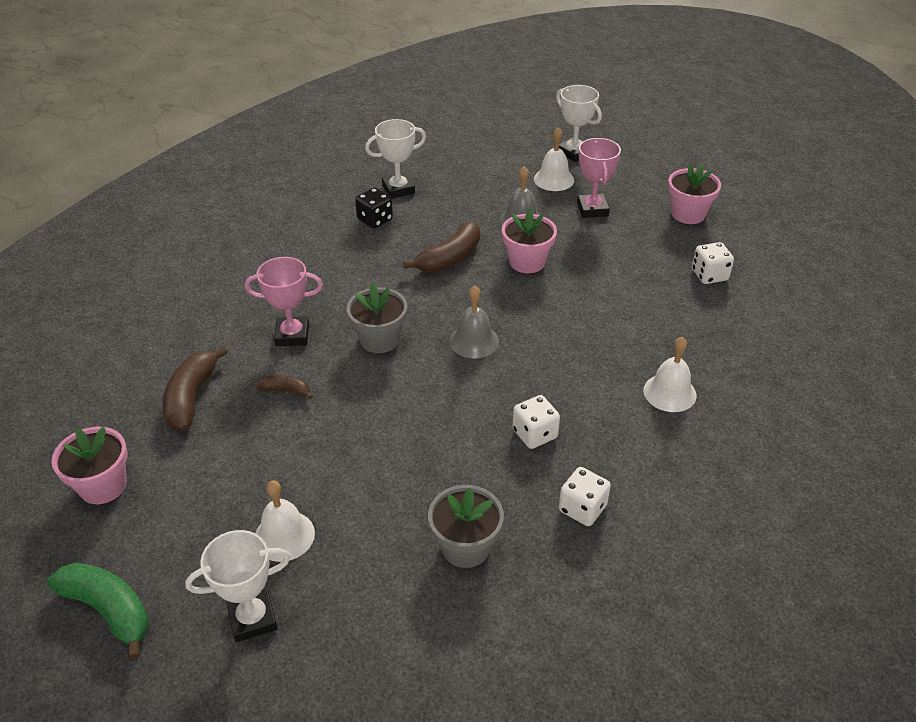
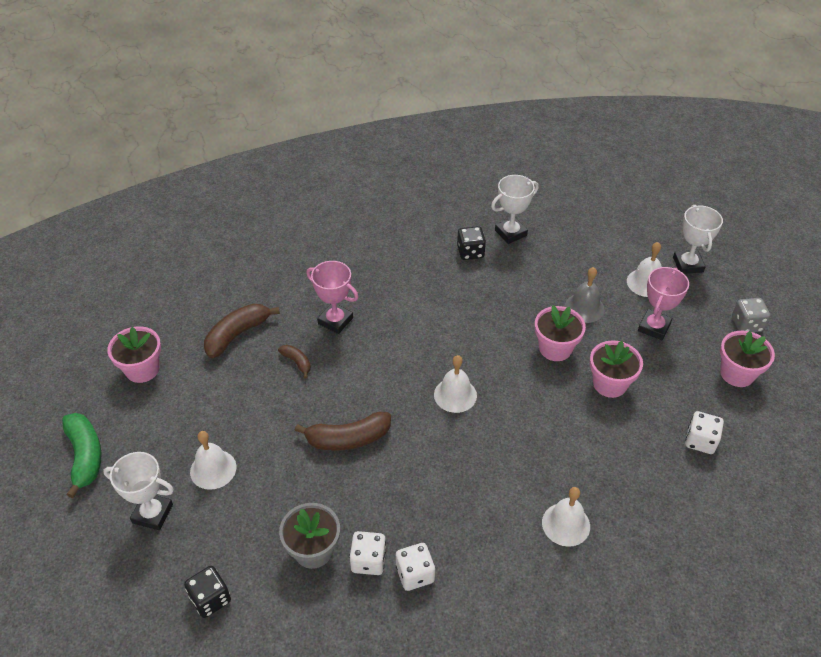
camera: 35 degrees right, 5 degrees up
(379, 339) = (390, 356): grey flower pot -> none
(398, 189) = (510, 233): white trophy -> white trophy turned 45 degrees counterclockwise
(400, 658) = (210, 599): none -> black dice
(449, 258) = (497, 314): brown banana -> brown banana (348, 439)
(474, 341) = (455, 395): grey bell -> white bell
(534, 434) = (433, 496): white dice -> white dice (368, 561)
(599, 267) = (609, 384): none -> pink flower pot
(660, 176) = (746, 324): none -> grey dice

